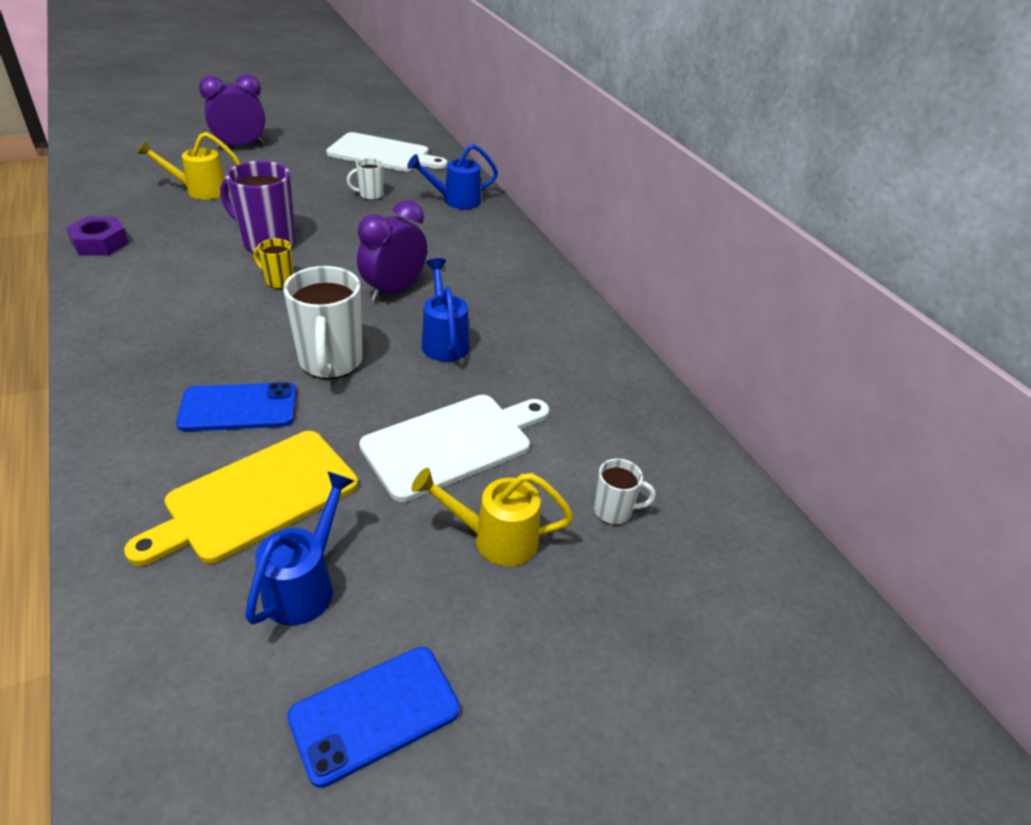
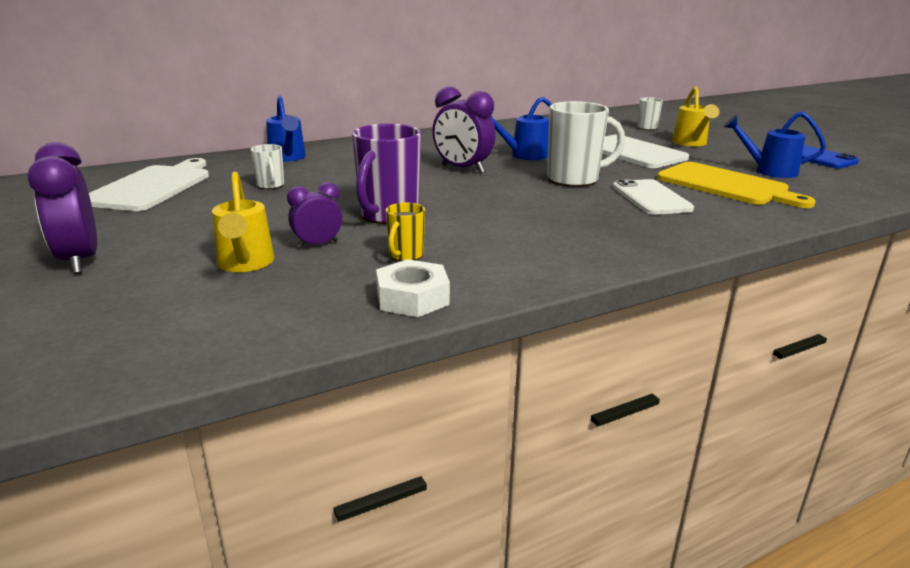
camera: 90 degrees left, 15 degrees down
(100, 243) = (412, 298): purple nut -> white nut
(219, 213) = (317, 245): none -> purple clock
(238, 408) = (651, 198): blue phone -> white phone
(278, 281) = (465, 204): yellow mug -> yellow mug (405, 255)

